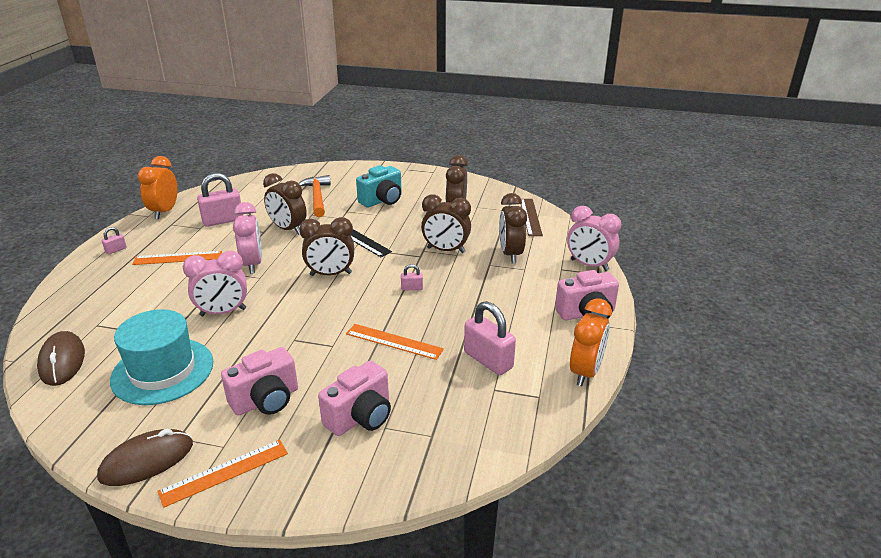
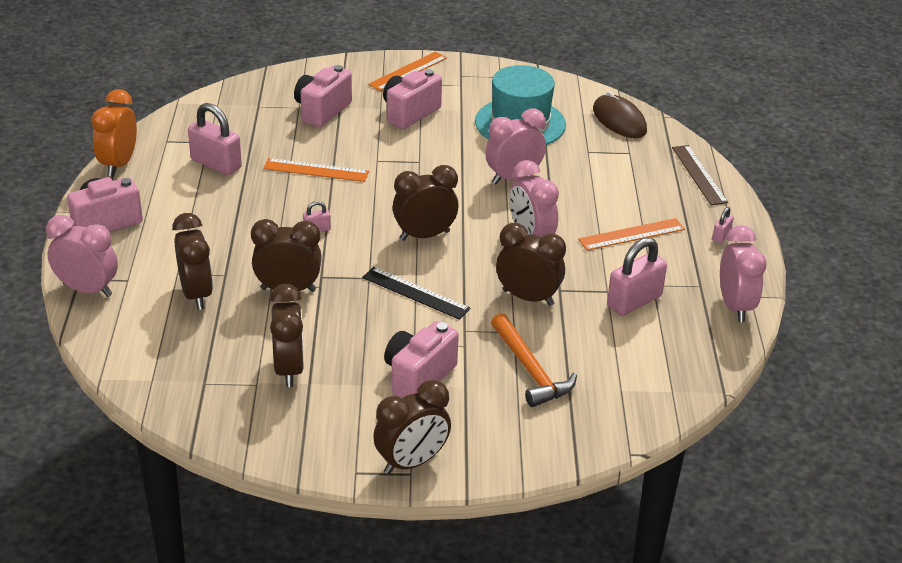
camera: 165 degrees right, 5 degrees up
(147, 461) = (471, 71): brown mouse -> none
(165, 212) = (735, 306): orange clock -> pink clock
(382, 200) = (418, 376): turquoise camera -> pink camera
(404, 172) = (411, 462): none -> brown clock
(530, 217) = (165, 372): brown ruler -> brown ruler (699, 175)

